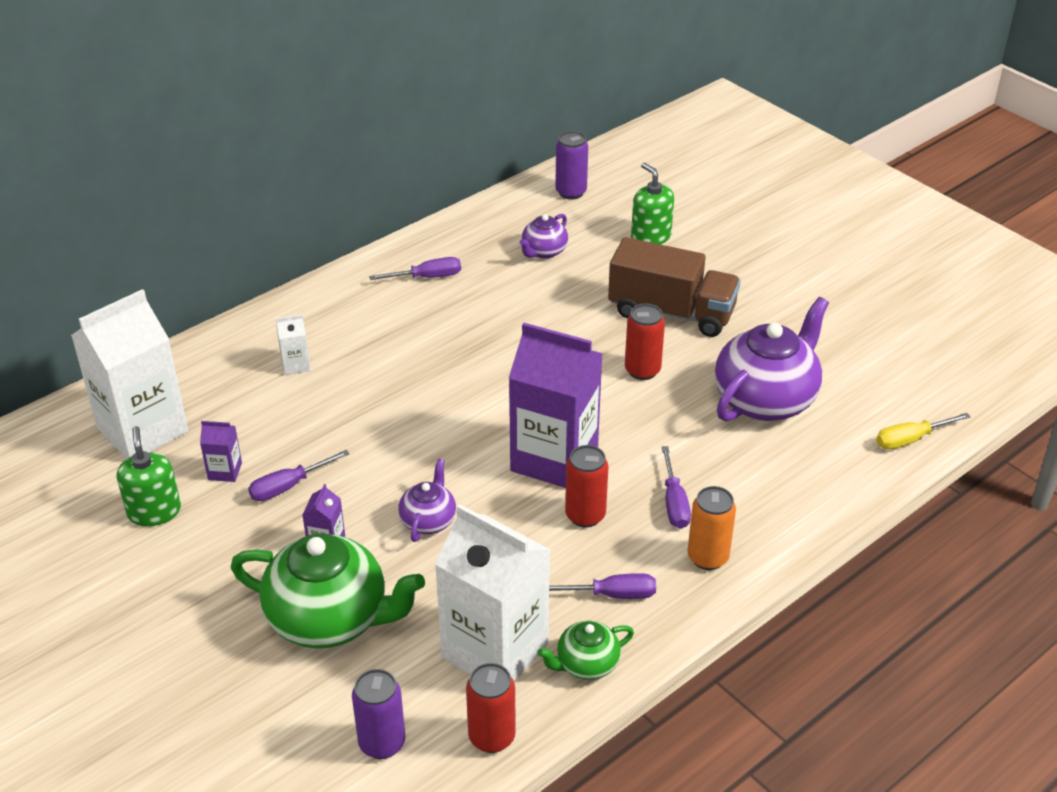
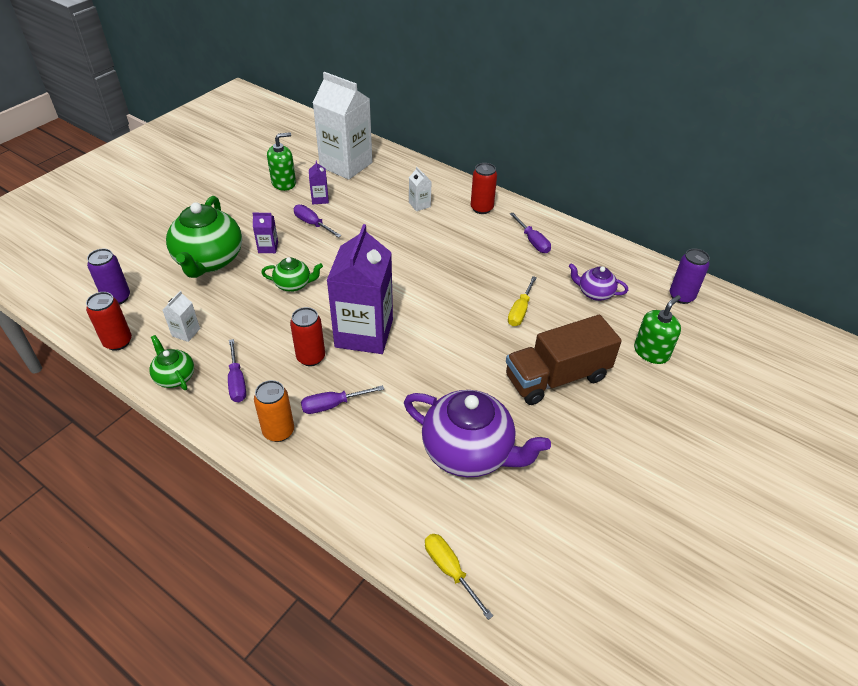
camera: 75 degrees right, 5 degrees up
(428, 520) = (293, 284): purple teapot -> green teapot
(495, 650) = (186, 332): white carton -> white carton, size x0.41
(555, 316) = (520, 311): none -> yellow screwdriver
(642, 370) = (476, 368): red can -> red can (481, 208)
(671, 312) = (556, 377): brown truck -> brown truck turned 60 degrees clockwise

